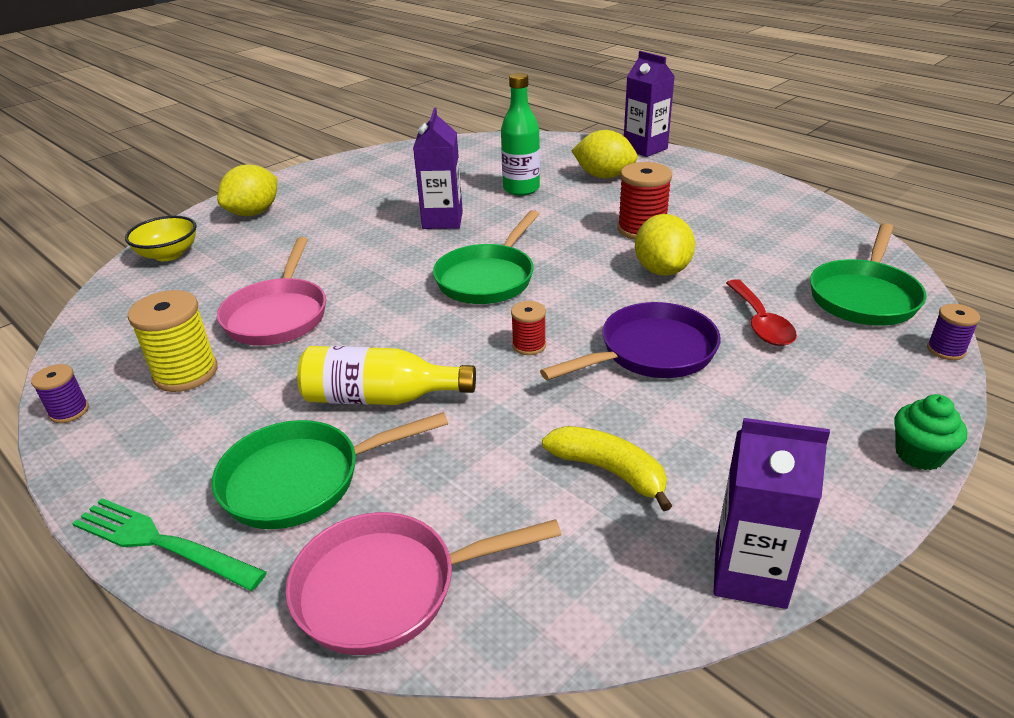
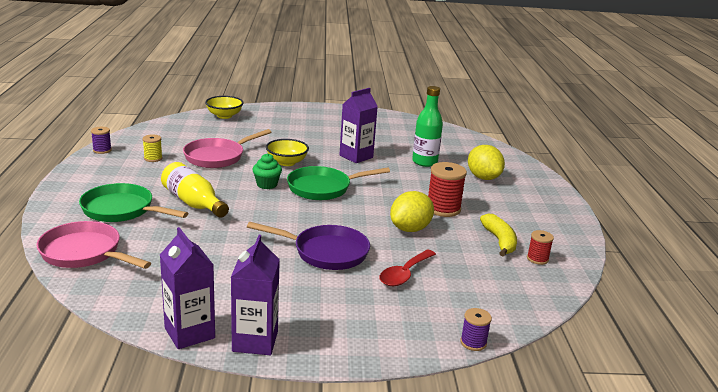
camera: 40 degrees right, 10 degrees down
(162, 543) = (57, 201): green fork -> none
(186, 373) = (153, 158): yellow spool -> yellow spool, size x0.56
(254, 213) = (285, 115): yellow lemon -> none
(382, 271) = (286, 162): none -> yellow bowl
(529, 345) = (282, 220): red spool -> red spool (537, 259)
(609, 471) = (216, 274): yellow banana -> yellow banana (499, 241)
(645, 148) = (543, 177): purple carton -> purple carton (255, 341)
(864, 296) = (490, 299): green pan -> none
(919, 454) = (348, 358): green cupcake -> green cupcake (267, 184)

